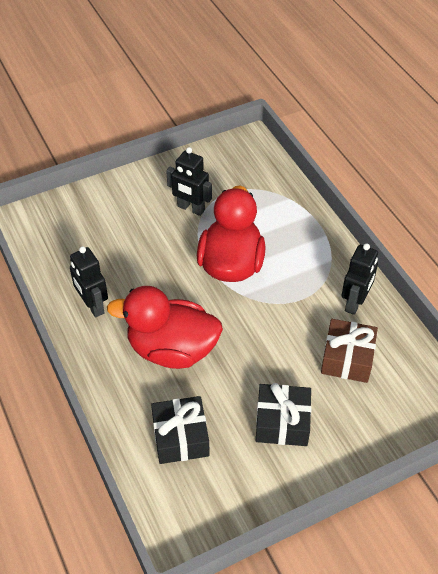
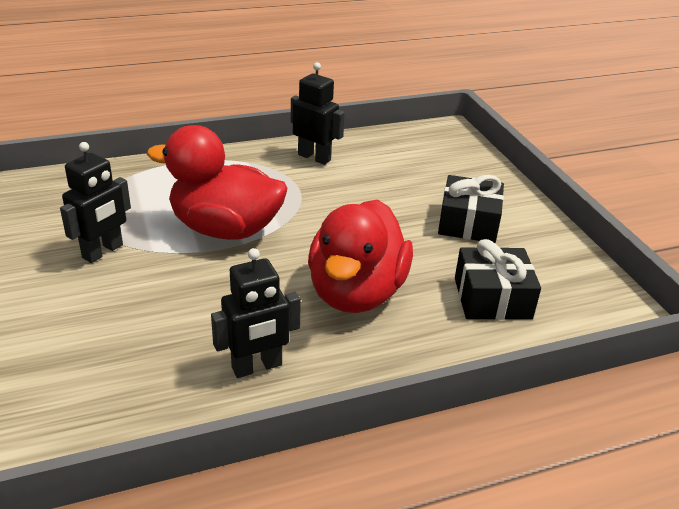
camera: 85 degrees left, 15 degrees down
(347, 358) = (387, 173): brown gift -> none

